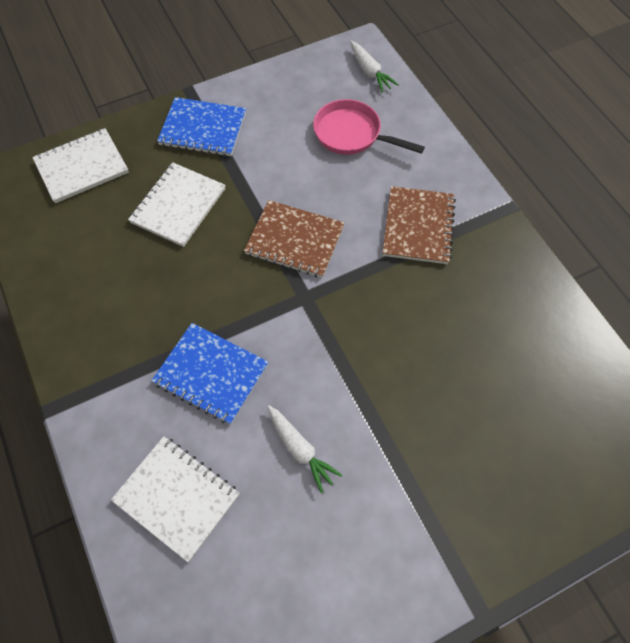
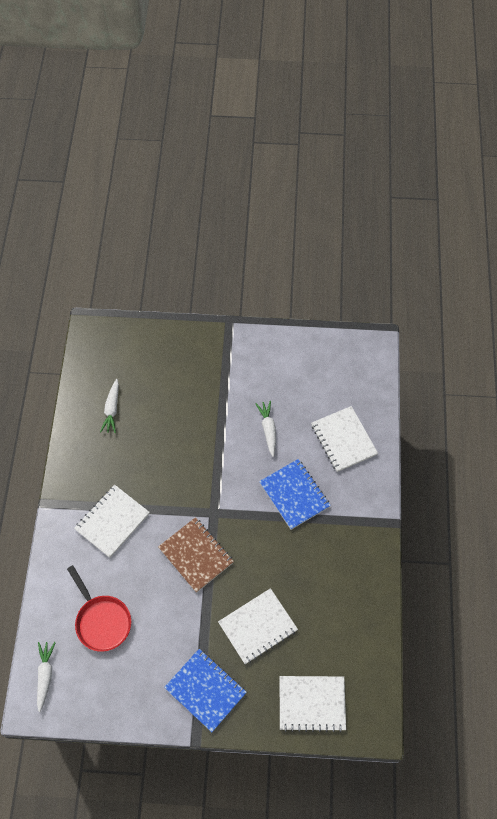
camera: 150 degrees left, 0 degrees up
(351, 134) = (101, 621): pink pan -> red pan
(418, 226) = (112, 521): brown notebook -> white notebook
(534, 357) = (112, 409): none -> white carrot

